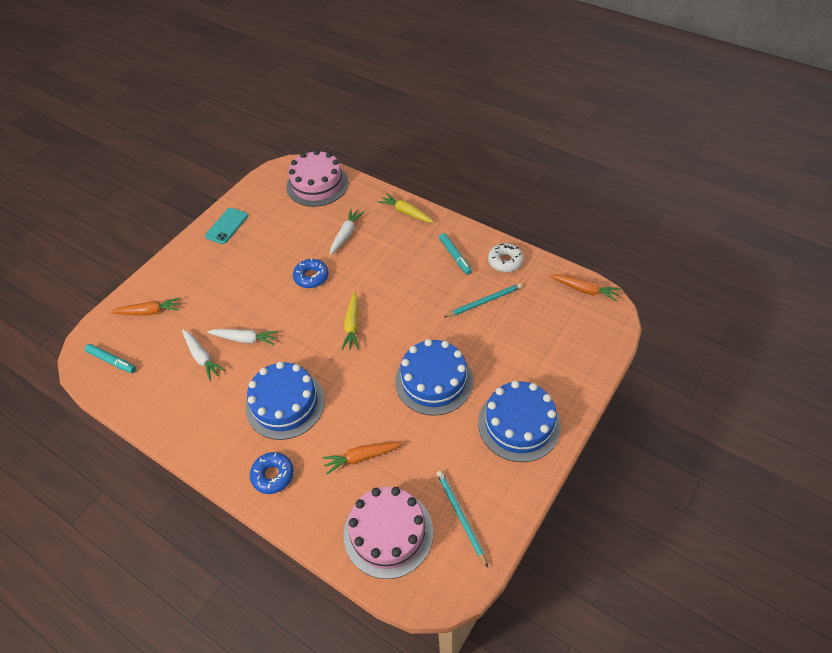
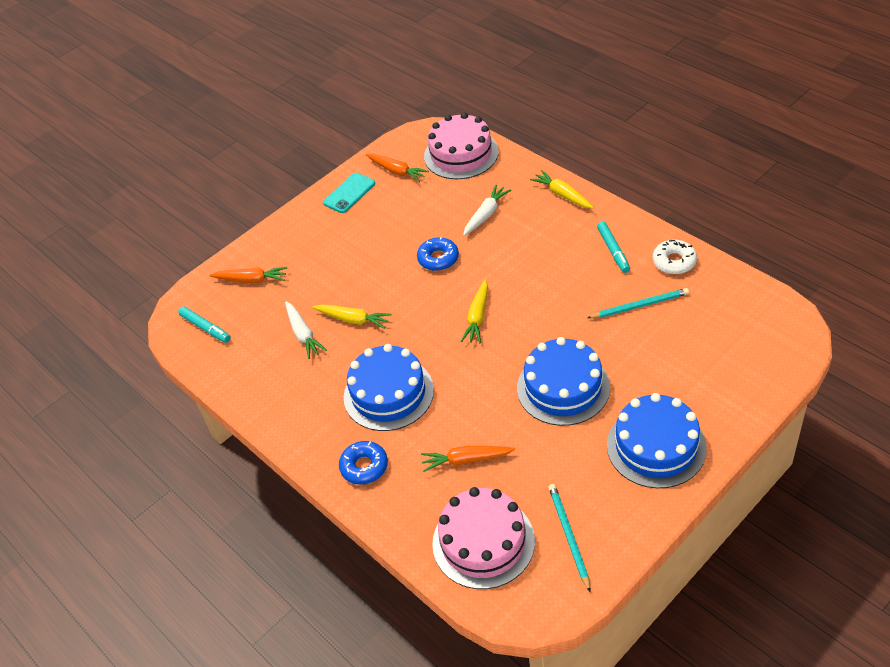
camera: 15 degrees right, 5 degrees down
(245, 339) = (353, 319): white carrot -> yellow carrot
(584, 290) = (767, 304): orange carrot -> orange carrot (397, 171)

